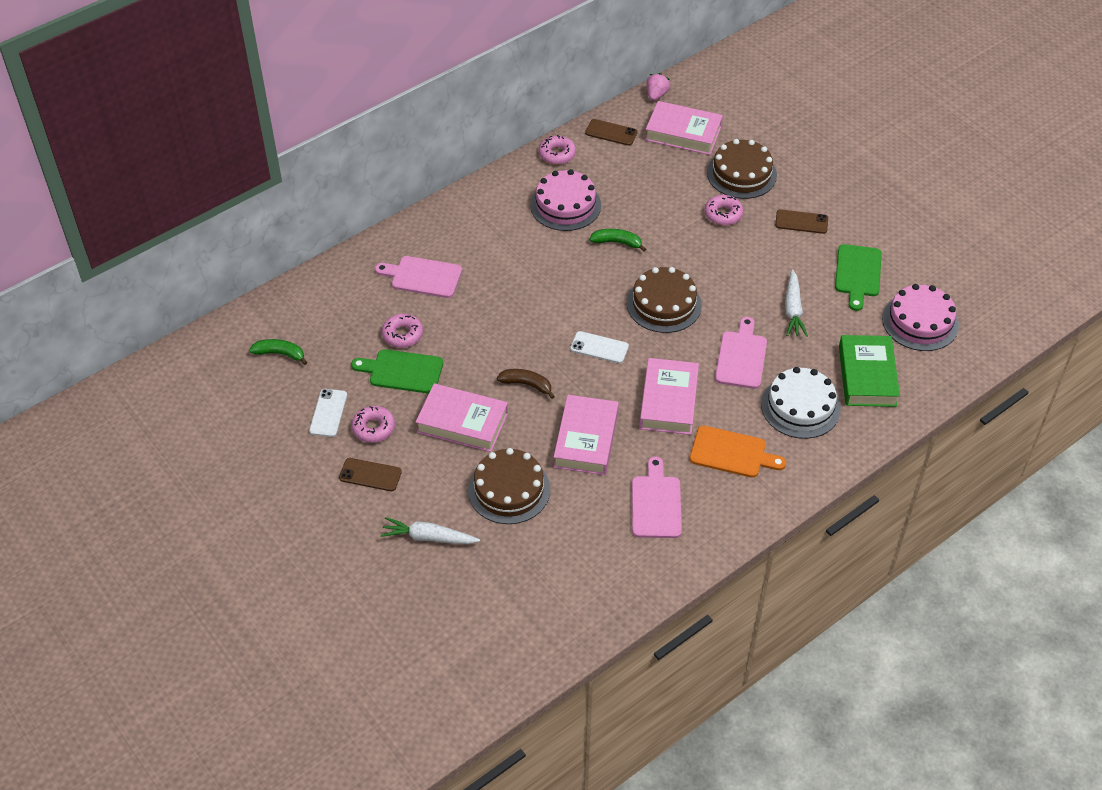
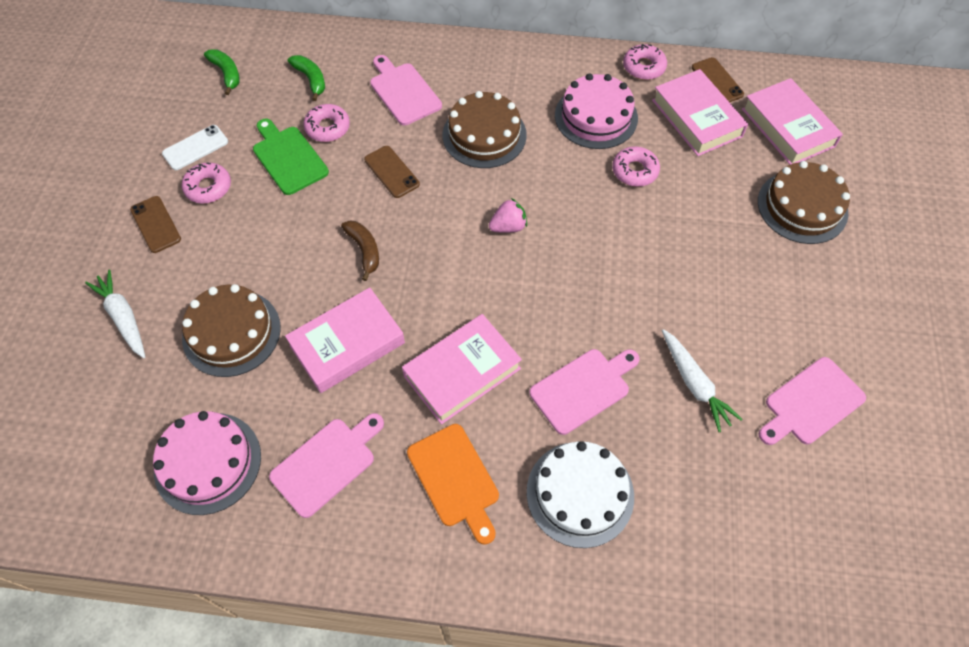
camera: 45 degrees right, 10 degrees up
(462, 422) = (274, 240): pink book -> pink book (696, 118)
(599, 347) = (465, 268): white phone -> none
(617, 242) = (601, 184): green banana -> green banana (311, 79)
(656, 95) = (803, 76): pink strawberry -> pink strawberry (508, 226)
(664, 304) = (573, 274): brown cake -> brown cake (484, 135)
(723, 214) = (736, 232): pink donut -> pink donut (634, 171)
(793, 309) = (694, 384): white carrot -> white carrot turned 75 degrees counterclockwise
(801, 222) = (810, 301): brown phone -> brown phone (391, 172)
(858, 274) = (811, 403): green cutting board -> pink cutting board
(867, 376) = (691, 524): green book -> none
(920, 322) = (823, 516): pink cake -> pink cake (208, 462)

